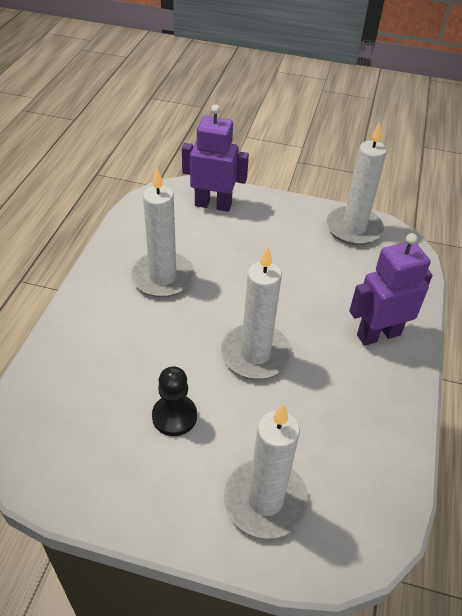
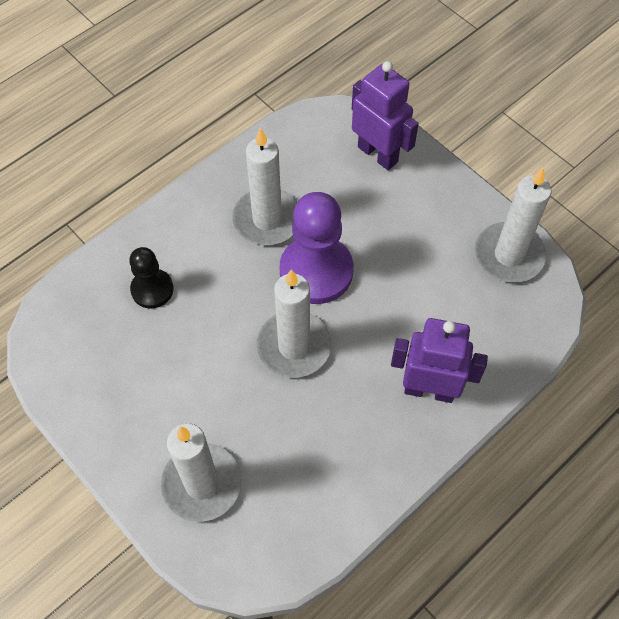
camera: 35 degrees right, 15 degrees up
(174, 416) = (181, 368): black pawn -> black pawn (152, 289)
(230, 295) = (316, 271): none -> purple pawn

